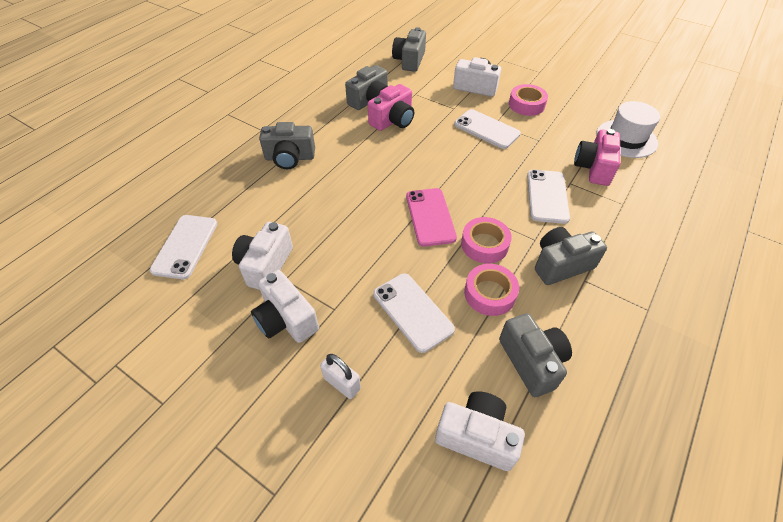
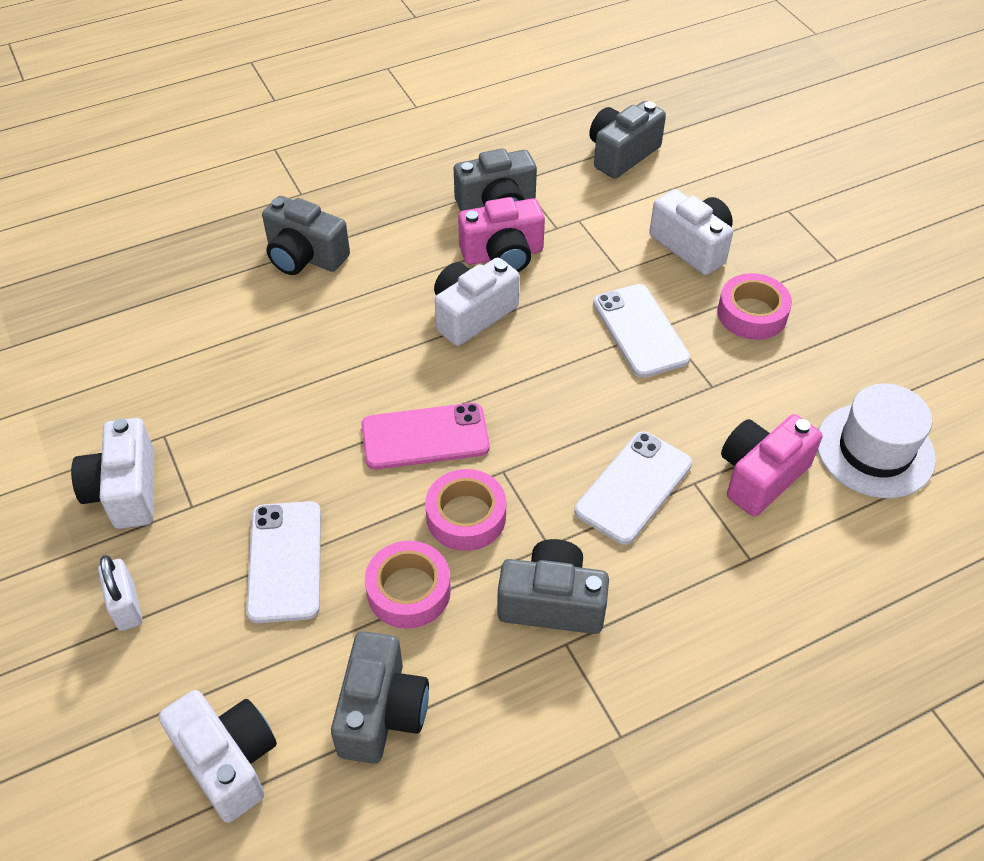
camera: 30 degrees right, 0 degrees up
(185, 246) = (82, 332): white phone -> none
(265, 265) = (155, 404): white camera -> white camera (472, 314)
(430, 217) = (425, 437): pink phone -> pink phone turned 60 degrees clockwise

